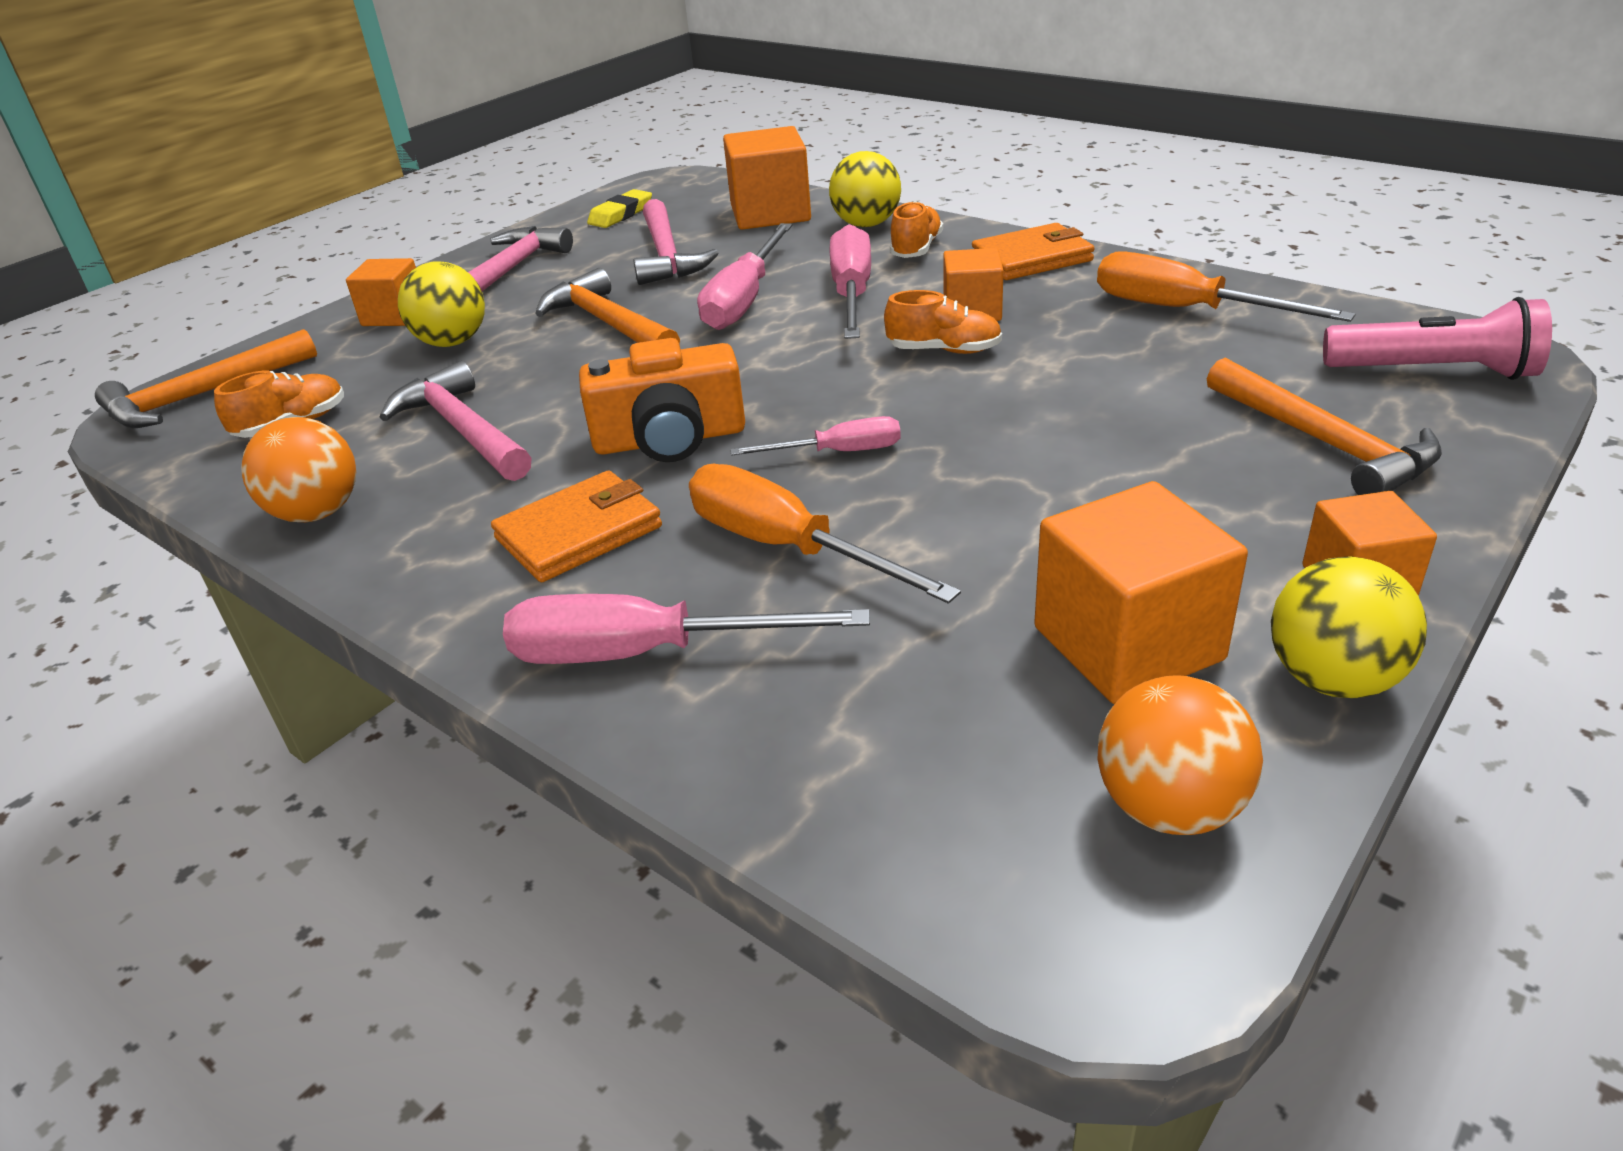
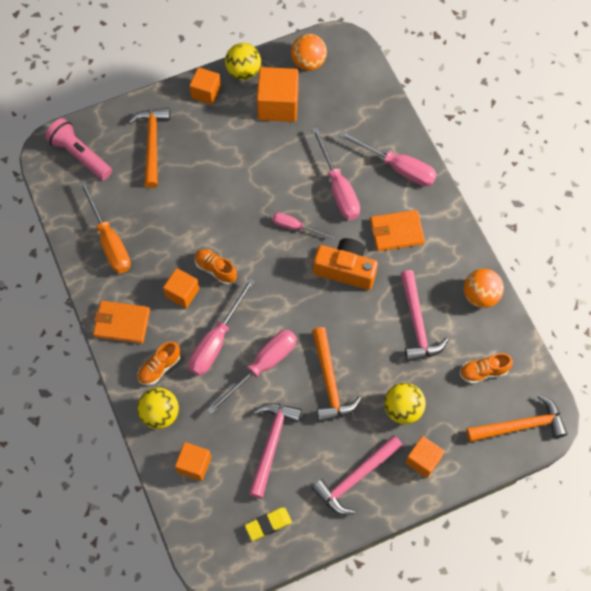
camera: 155 degrees left, 30 degrees up
(770, 213) = (194, 465): orange cube -> orange cube, size x0.61
(788, 548) = (338, 188): orange screwdriver -> pink screwdriver

